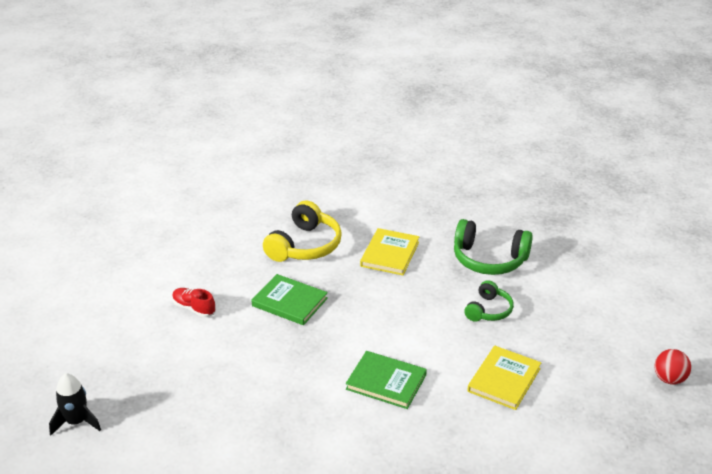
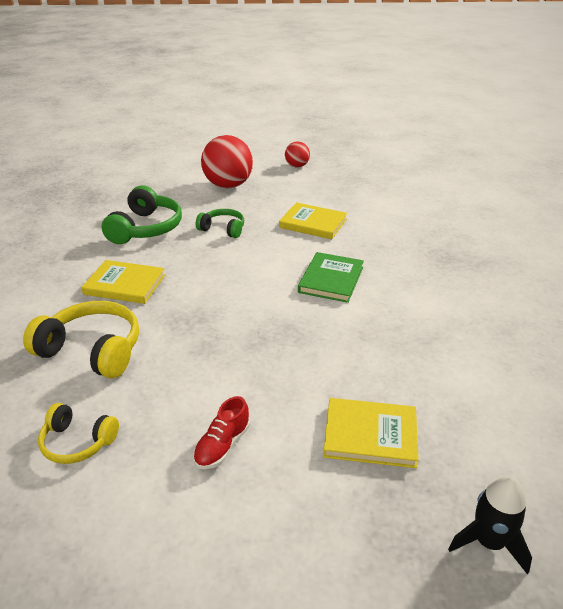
camera: 95 degrees left, 0 degrees up
(180, 380) = (370, 435): none -> yellow book
(216, 249) = (77, 442): none -> yellow headphones
(290, 302) = (209, 353): green book -> none
(597, 315) = (228, 185): none -> red ball

